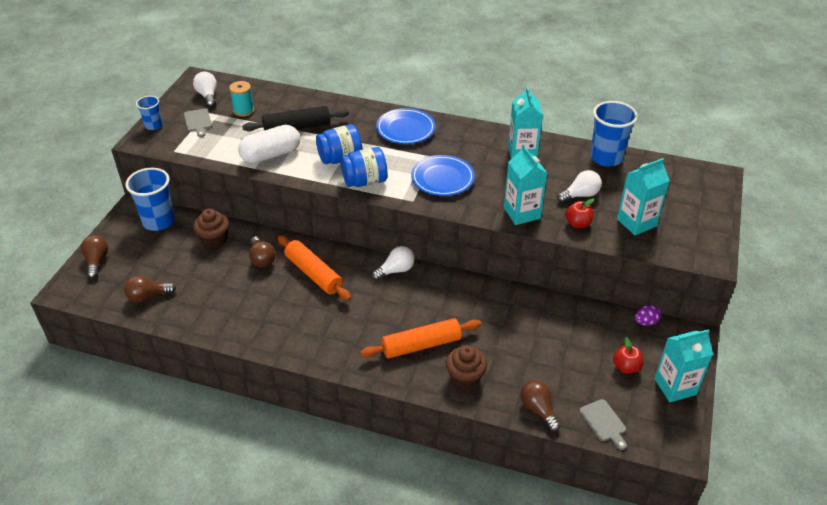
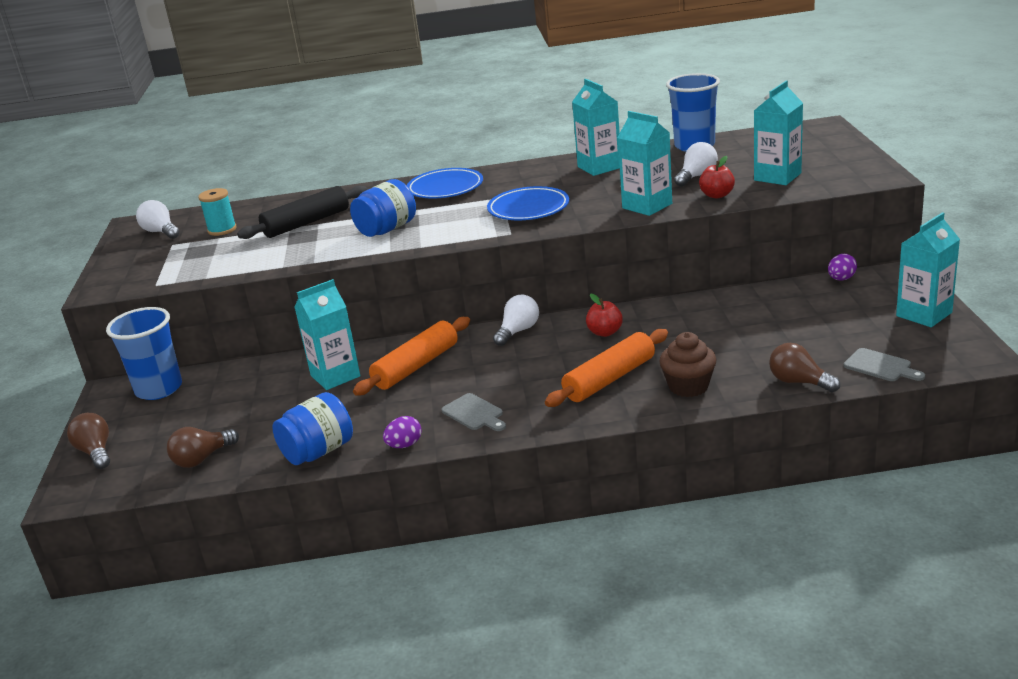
camera: 20 degrees left, 15 degrees down
(153, 125) = (106, 274): blue cup -> none
(198, 121) = (167, 254): grey cutting board -> grey cutting board (474, 413)
(214, 239) = (253, 380): brown cupcake -> none
(262, 259) = (335, 376): brown light bulb -> turquoise carton
(263, 343) = (404, 445): none -> purple egg
(271, 155) = (293, 251): white capsule -> none
(313, 274) = (416, 366): orange rolling pin -> orange rolling pin turned 75 degrees counterclockwise
(365, 181) = (436, 236): blue jar -> blue jar (318, 452)
(626, 367) = (858, 318): red apple -> red apple (605, 332)

